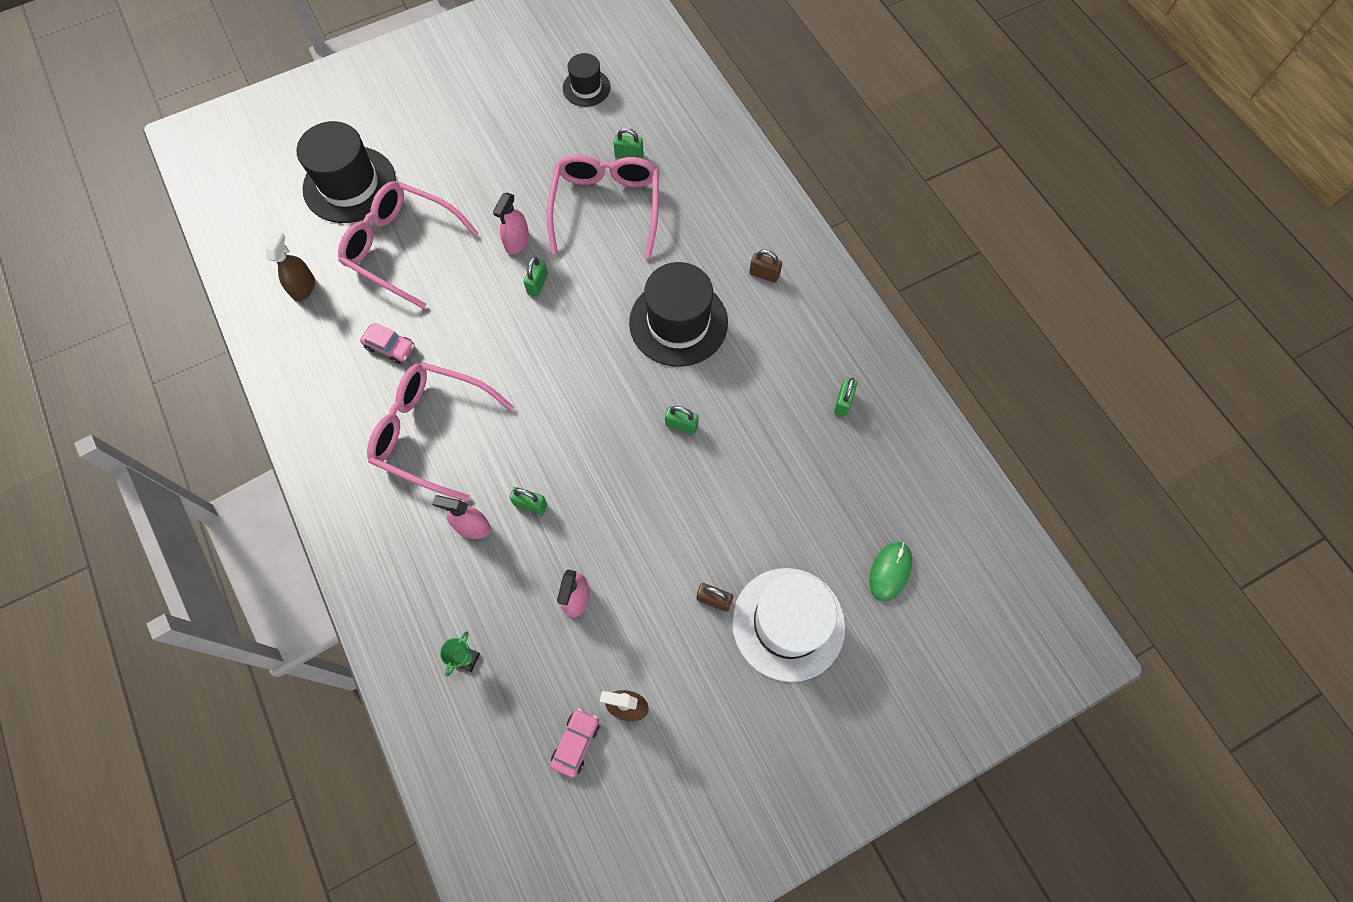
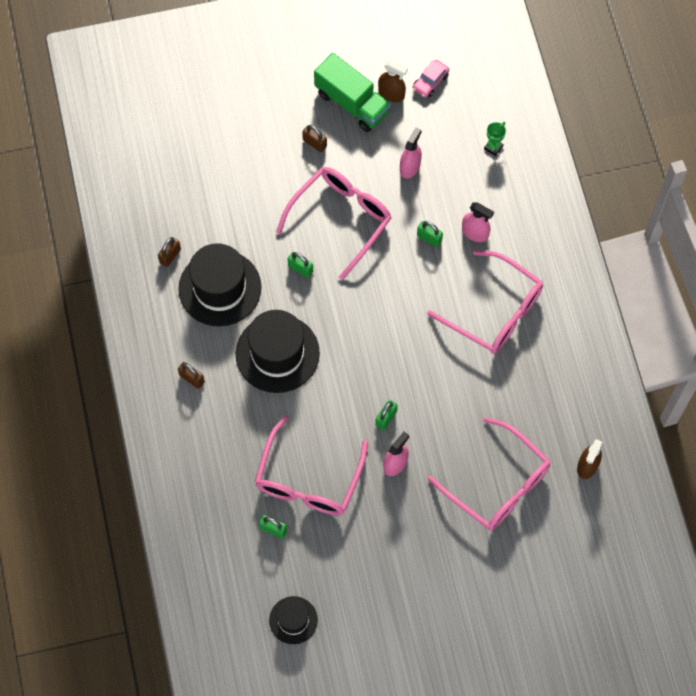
camera: 165 degrees left, 0 degrees up
(349, 184) = (538, 564): black hat -> black hat (220, 288)
(390, 347) = (519, 391): pink car -> none
(649, 501) = (341, 219): none -> pink glasses
(680, 676) = (352, 103): none -> green truck
(788, 623) = (268, 116): white hat -> none
(843, 402) = (170, 256): green padlock -> brown padlock
(890, 571) = (186, 131): green mouse -> none

